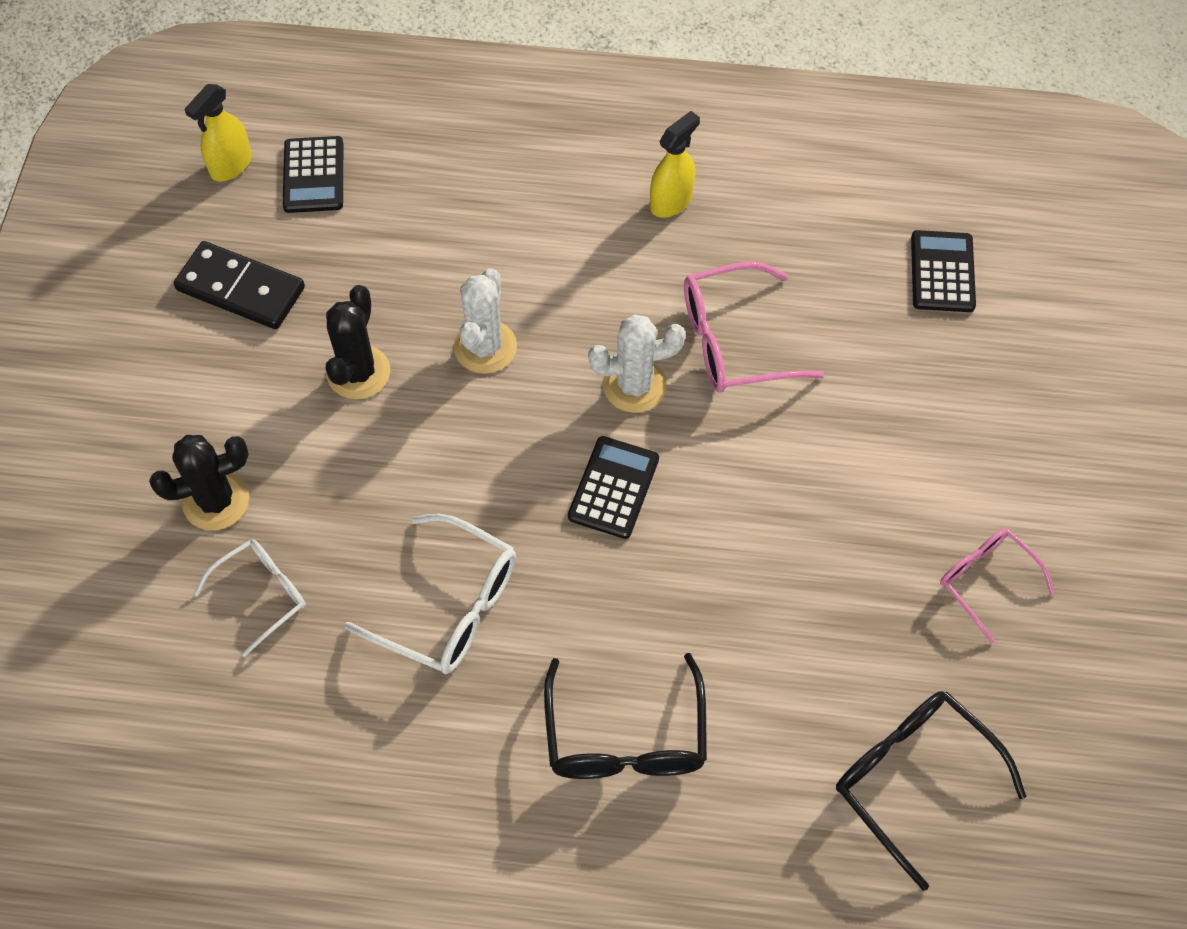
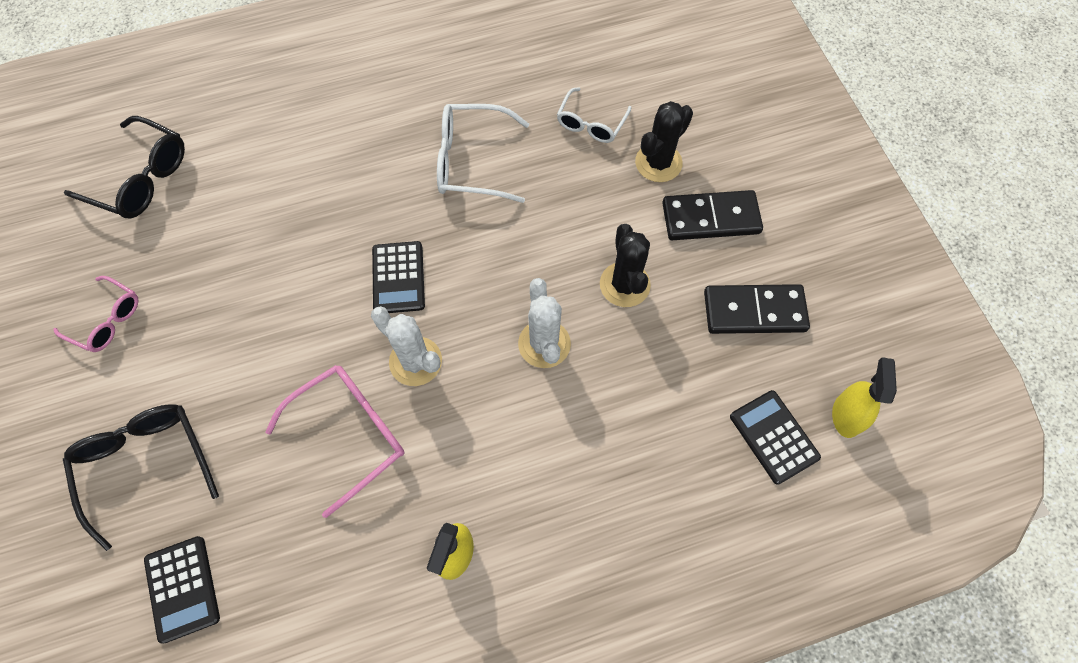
camera: 155 degrees right, 5 degrees up
(207, 406) = (710, 218): none -> black domino
(625, 736) = (328, 135): black glasses -> black glasses (146, 466)
(634, 385) = (415, 361): white cactus -> white cactus turned 75 degrees clockwise

